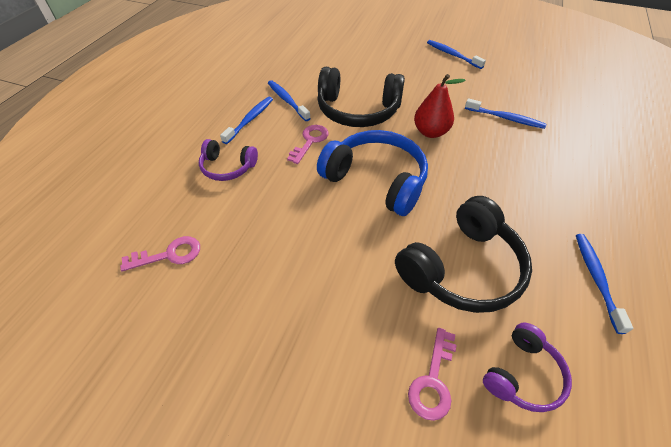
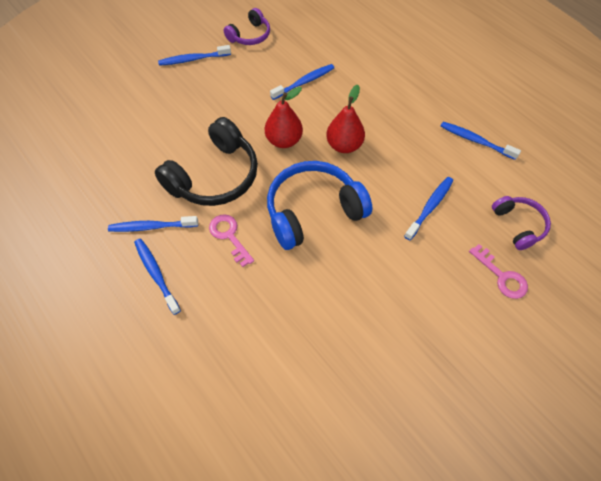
camera: 60 degrees left, 10 degrees up
(169, 254) = (299, 416): pink key -> none
(227, 167) = (215, 324): purple headphones -> purple headphones (250, 35)
(462, 268) = (430, 207): black headphones -> blue toothbrush
(467, 171) = (344, 145): none -> red pear

